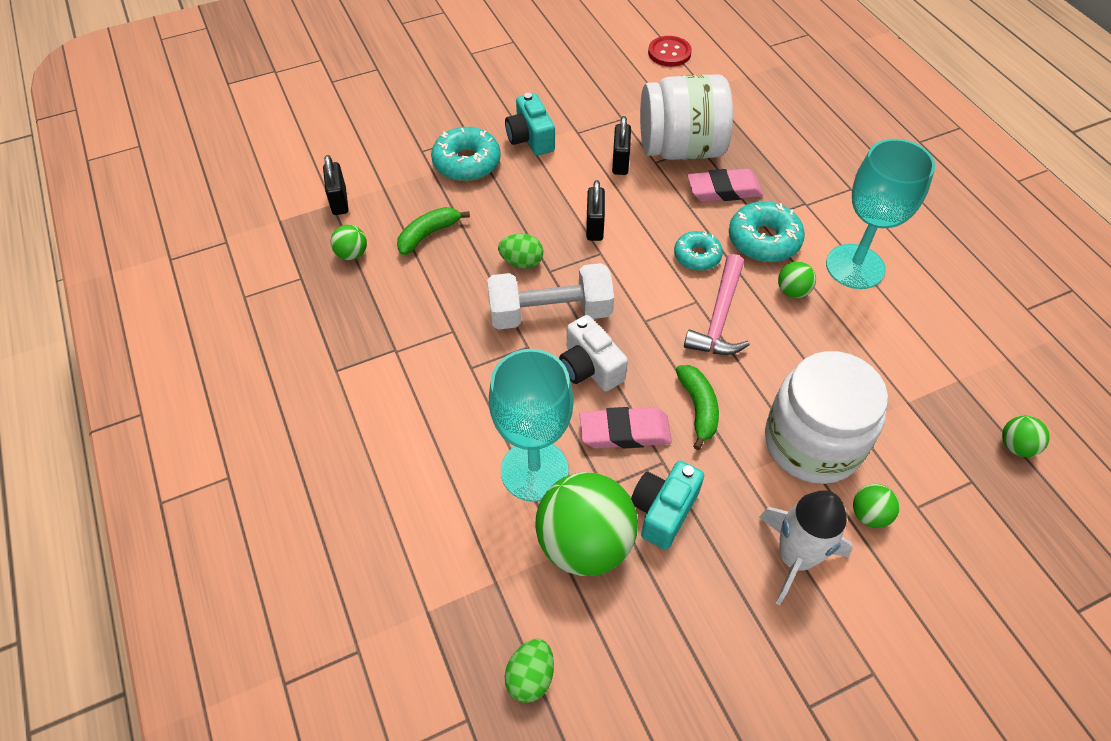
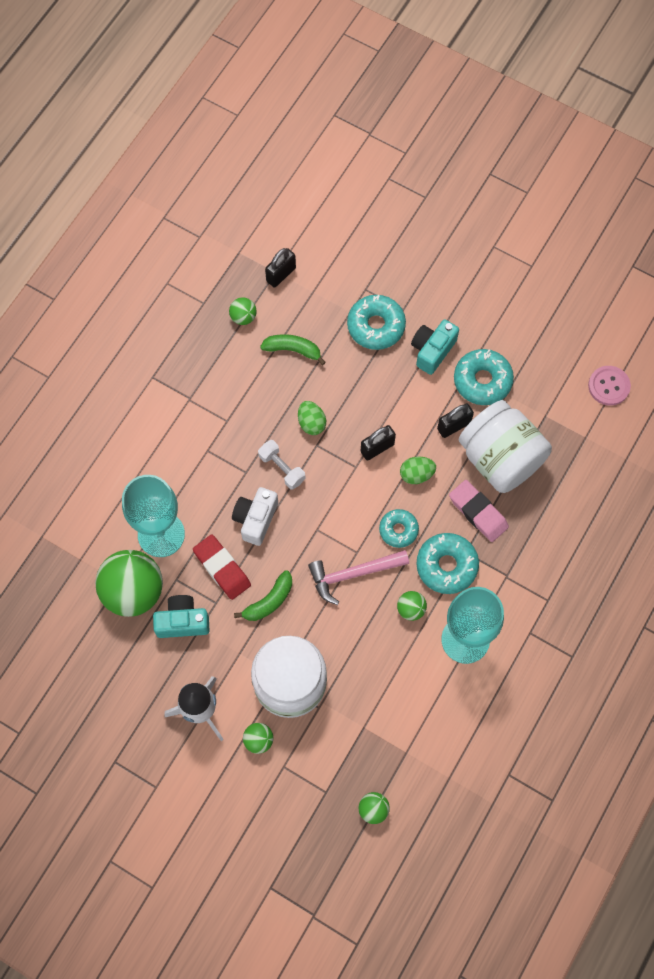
camera: 55 degrees right, 15 degrees up
(530, 677) = (41, 611): green egg -> green egg (416, 474)
(550, 313) = (282, 468): white dumbbell -> white dumbbell, size x0.56
(592, 122) = (482, 381): none -> turquoise donut
(624, 432) = (222, 568): pink eraser -> red eraser
(669, 53) = (608, 386): red button -> pink button

